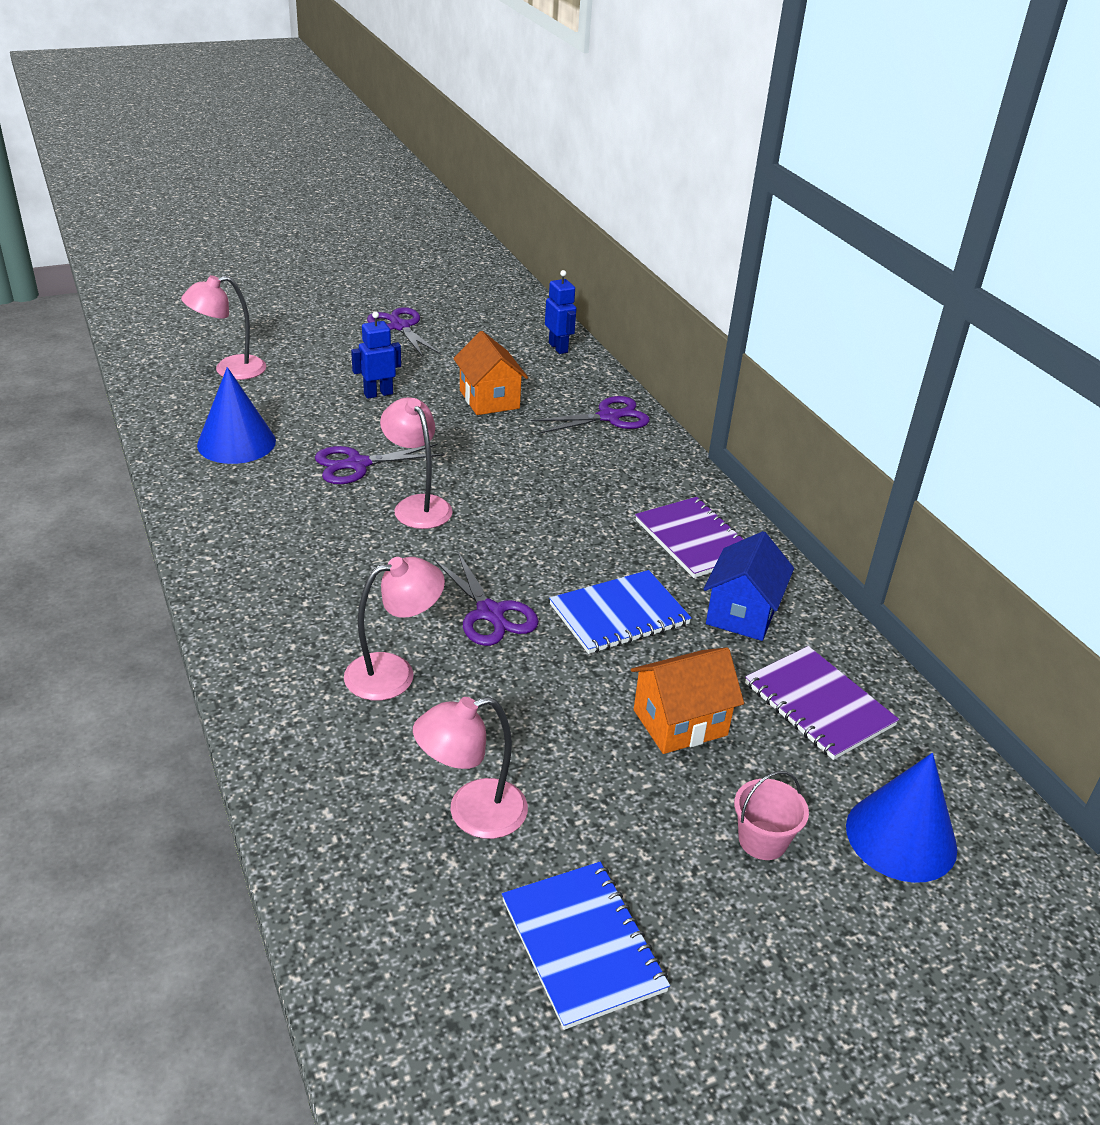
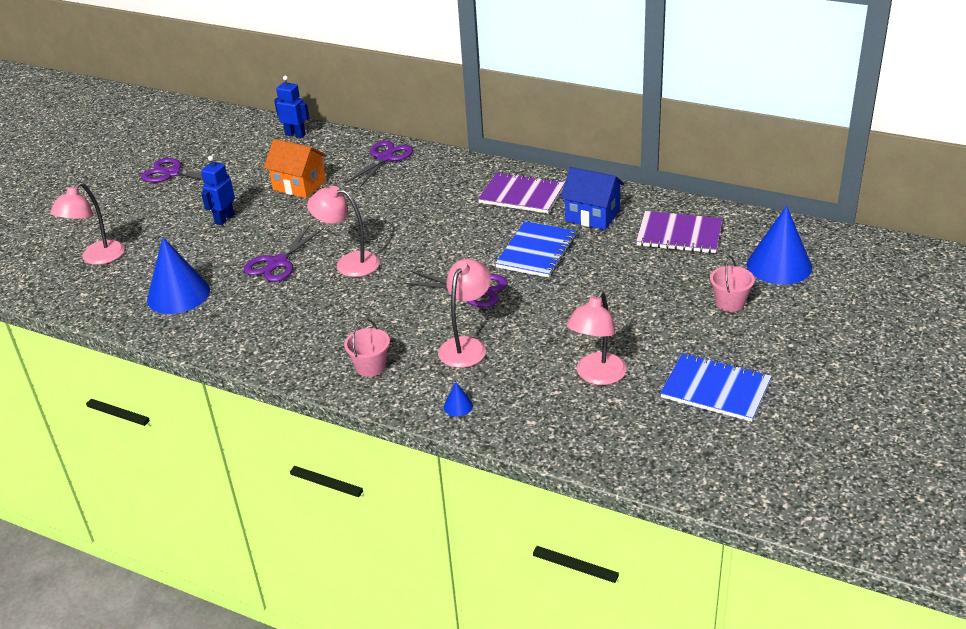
camera: 35 degrees left, 0 degrees up
(276, 628) = (370, 366): none -> pink bucket
(287, 735) = (458, 406): none -> blue cone
(680, 722) = (632, 280): orange house -> none
(742, 613) = (592, 216): blue house -> blue house turned 45 degrees counterclockwise

